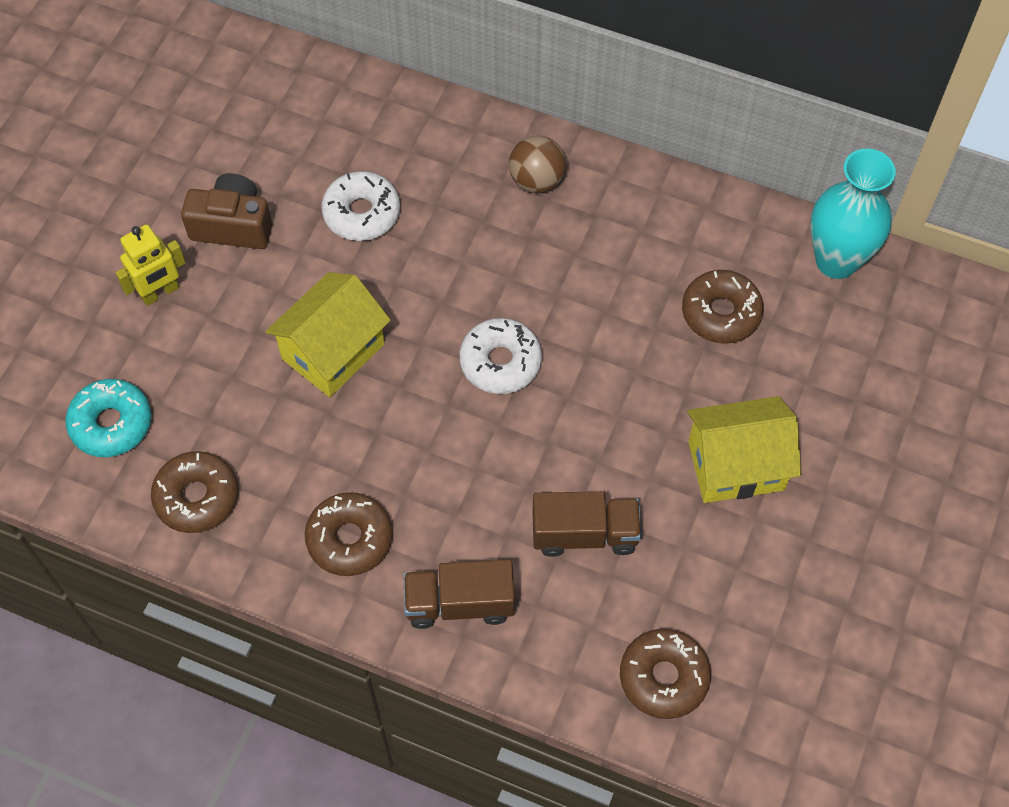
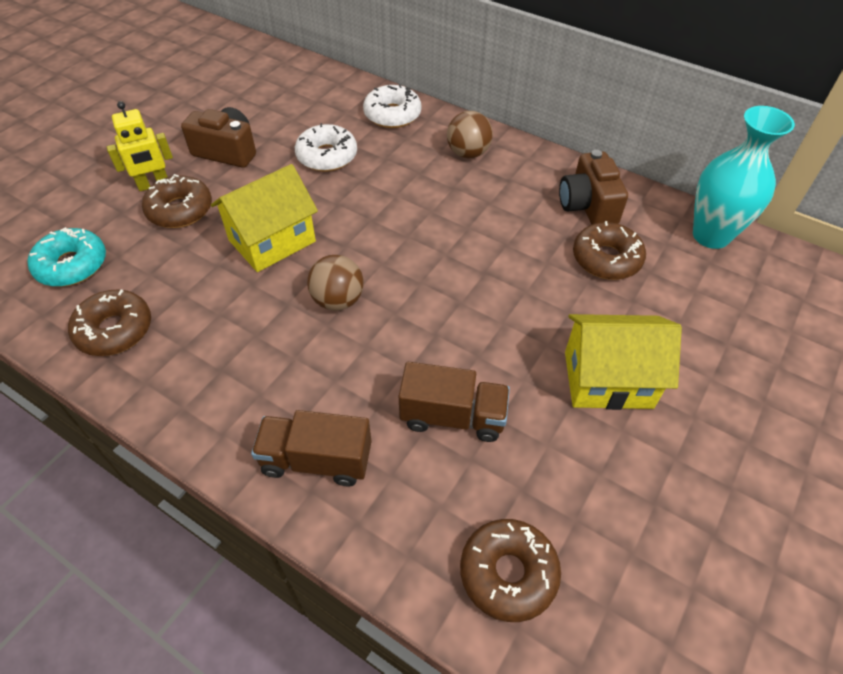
camera: 10 degrees right, 10 degrees down
(349, 539) = (233, 385): brown donut -> brown donut (180, 210)
(432, 418) = (338, 300): none -> brown ball
(500, 362) = (408, 267): white donut -> white donut (392, 115)
(692, 240) = (587, 206): none -> brown camera

